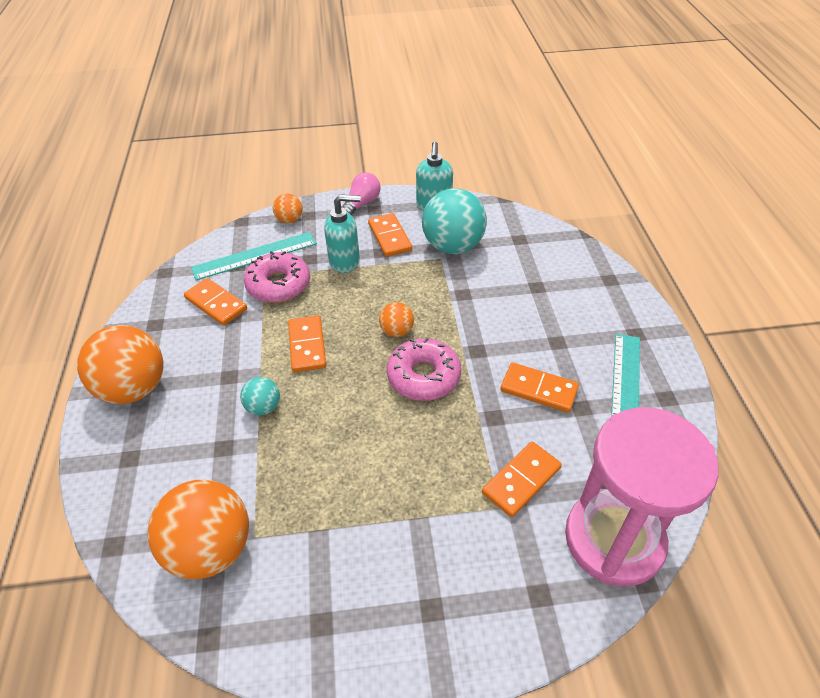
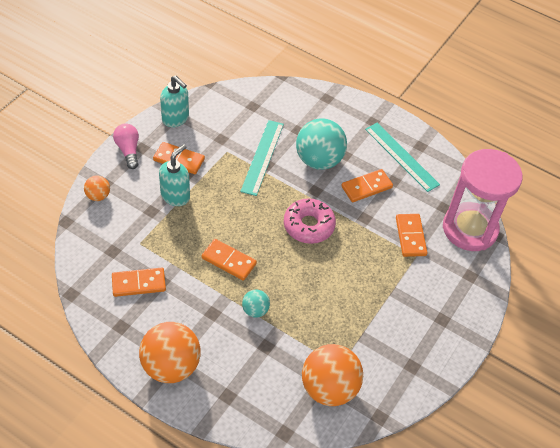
camera: 55 degrees left, 5 degrees up
(254, 256) = (113, 236): turquoise ruler -> turquoise ruler (262, 157)
(278, 285) = (158, 241): pink donut -> none
(397, 331) = (263, 213): orange ball -> none
(453, 246) = (223, 138): turquoise ball -> turquoise ball (319, 160)

